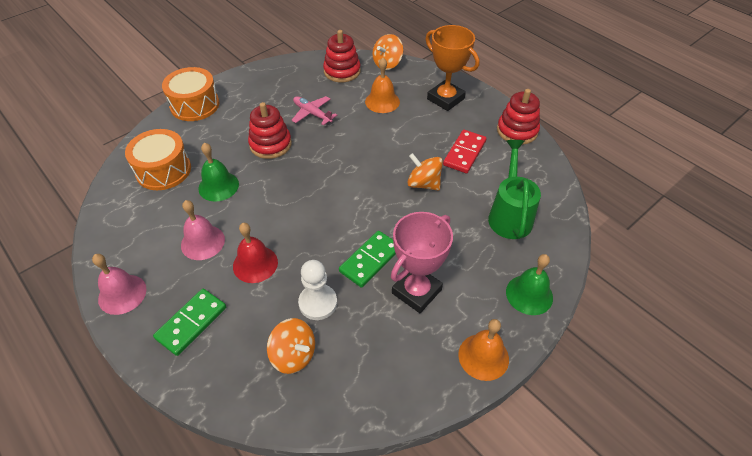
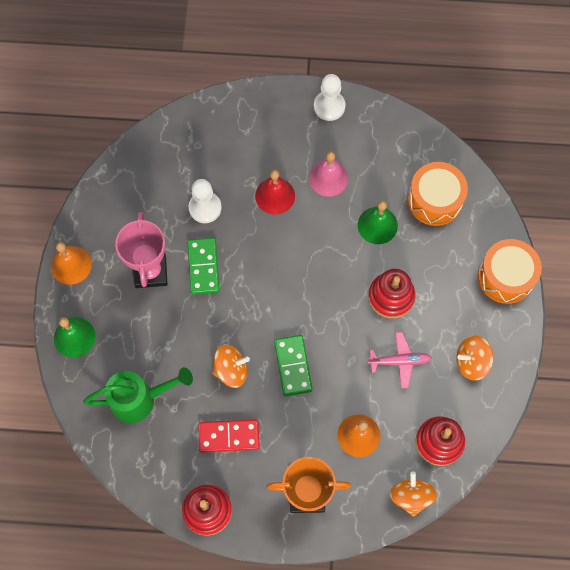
camera: 135 degrees right, 20 degrees up
(122, 294) = (329, 106): pink bell -> white pawn
(191, 323) = (265, 129): green domino -> green domino (293, 366)
(294, 355) = (184, 166): orange spinning top -> orange spinning top (471, 362)
(464, 153) = (229, 436): red domino -> red domino turned 75 degrees counterclockwise
(510, 215) = (139, 399): green watering can -> green watering can turned 60 degrees counterclockwise

